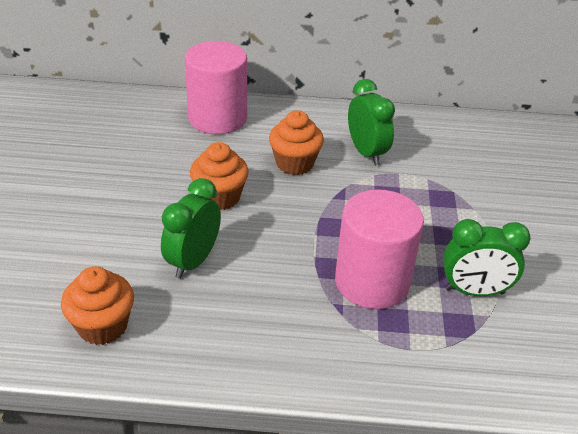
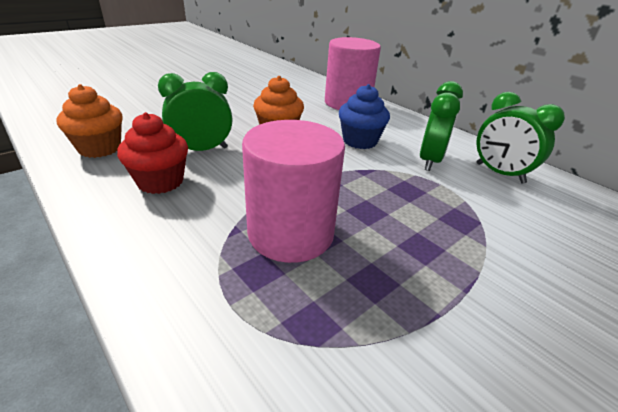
camera: 45 degrees right, 5 degrees down
(221, 313) = (160, 181): none -> red cupcake
(294, 163) = (360, 141): orange cupcake -> blue cupcake
(474, 291) = (378, 309): green clock -> green clock (499, 173)

